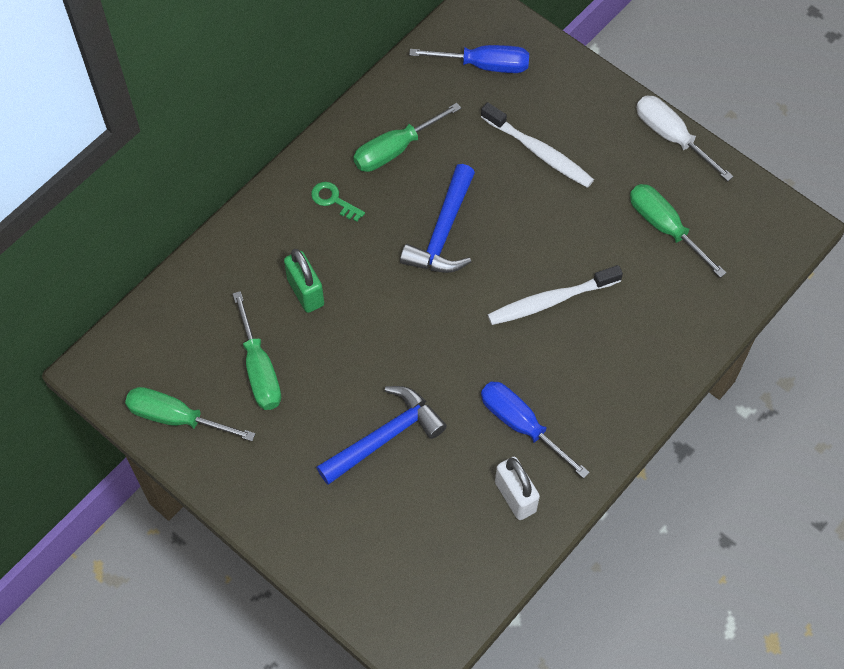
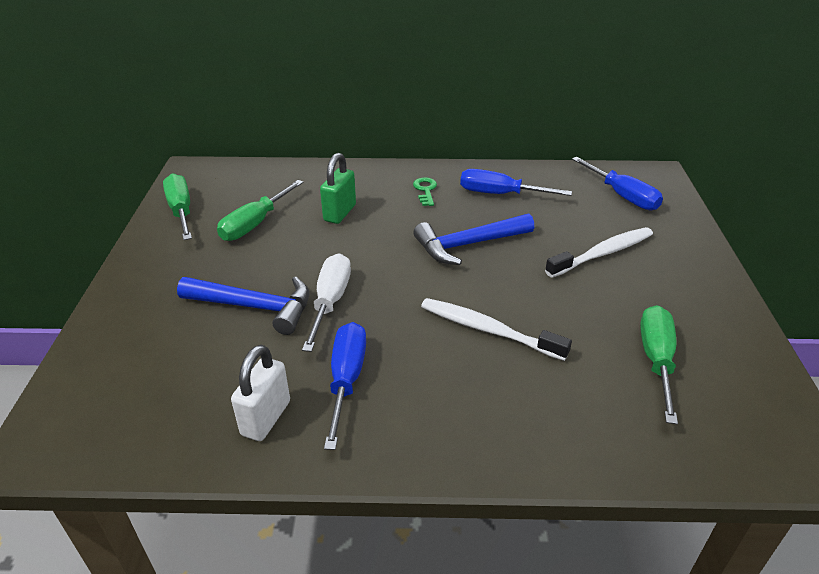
camera: 50 degrees right, 25 degrees down
(395, 149) = (500, 194): green screwdriver -> blue screwdriver
(539, 152) = (603, 253): white toothbrush -> white toothbrush turned 120 degrees counterclockwise
(671, 137) = (738, 314): white screwdriver -> white screwdriver (330, 301)

